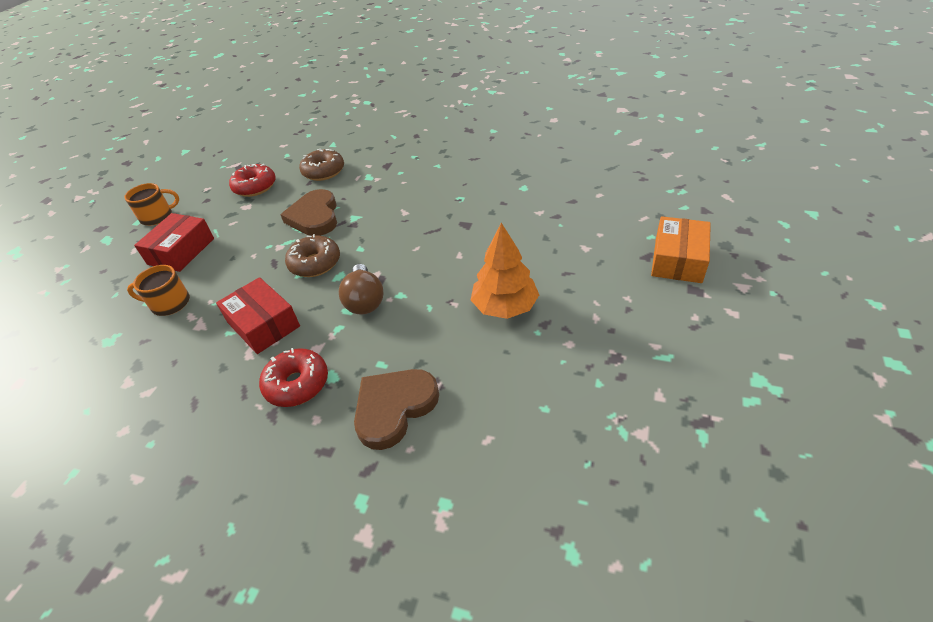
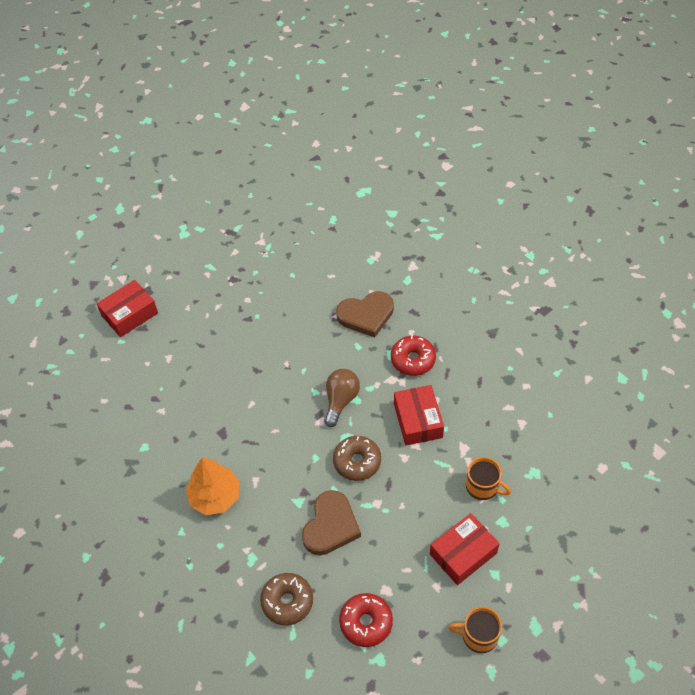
camera: 150 degrees left, 10 degrees up
(505, 307) = (259, 342): orange tree -> orange tree (215, 496)
(678, 260) = (130, 314): orange box -> red box

